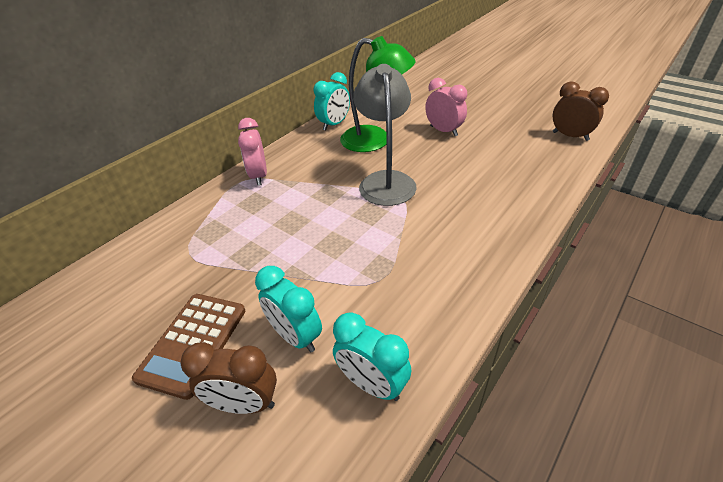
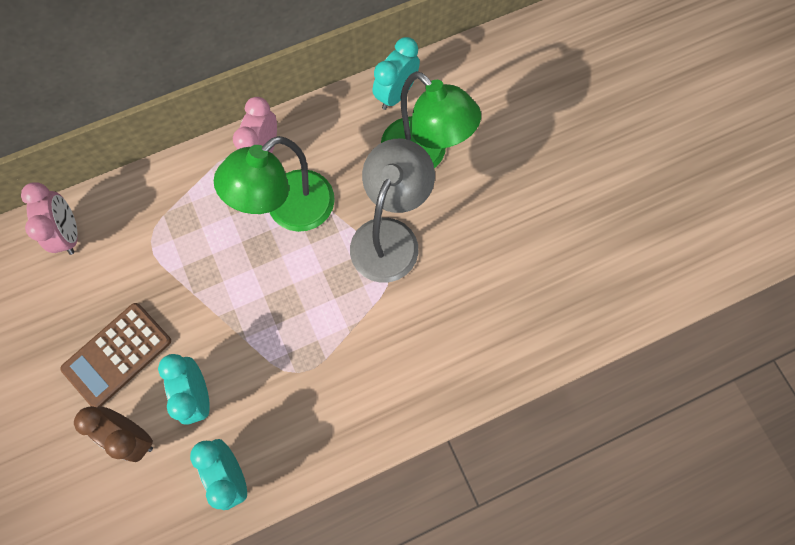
camera: 25 degrees right, 30 degrees up
(299, 195) = (289, 210): none -> green lamp
(334, 124) = (396, 94): turquoise clock -> turquoise clock turned 150 degrees clockwise
(443, 131) = (515, 180): pink clock -> pink clock (69, 233)
(570, 136) = (657, 275): brown clock -> none

